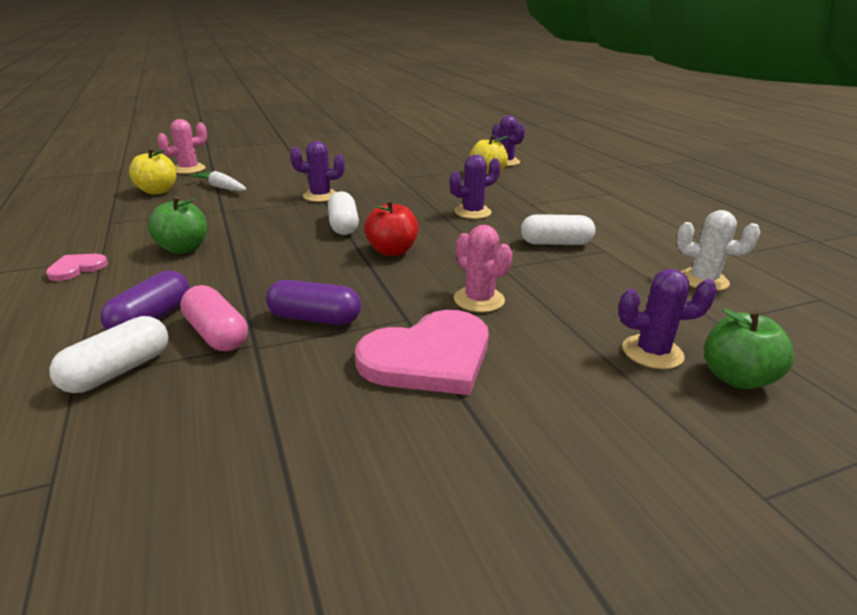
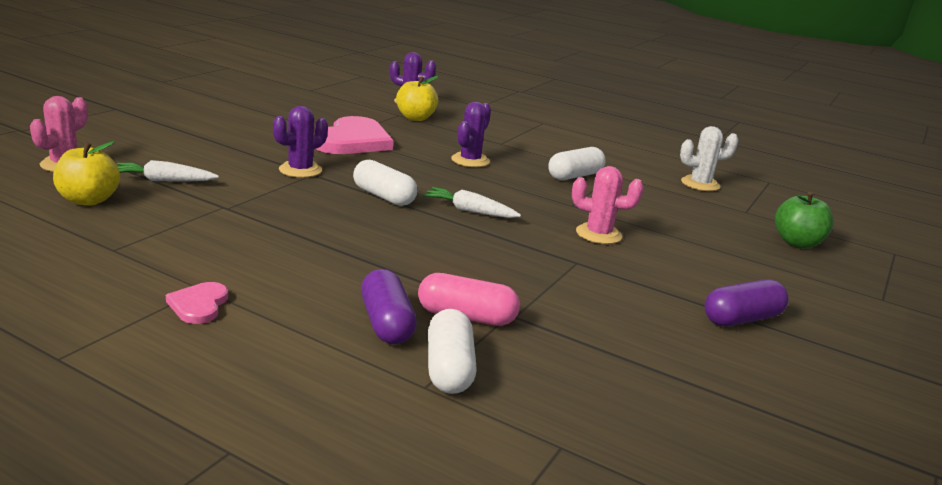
camera: 40 degrees left, 5 degrees down
(183, 248) = (272, 256): green apple -> none
(315, 318) = (515, 281): purple capsule -> purple capsule (742, 319)
(392, 251) = (469, 211): red apple -> white carrot
(429, 357) = (636, 283): pink heart -> pink heart (353, 141)
(652, 352) = (742, 240): purple cactus -> none

